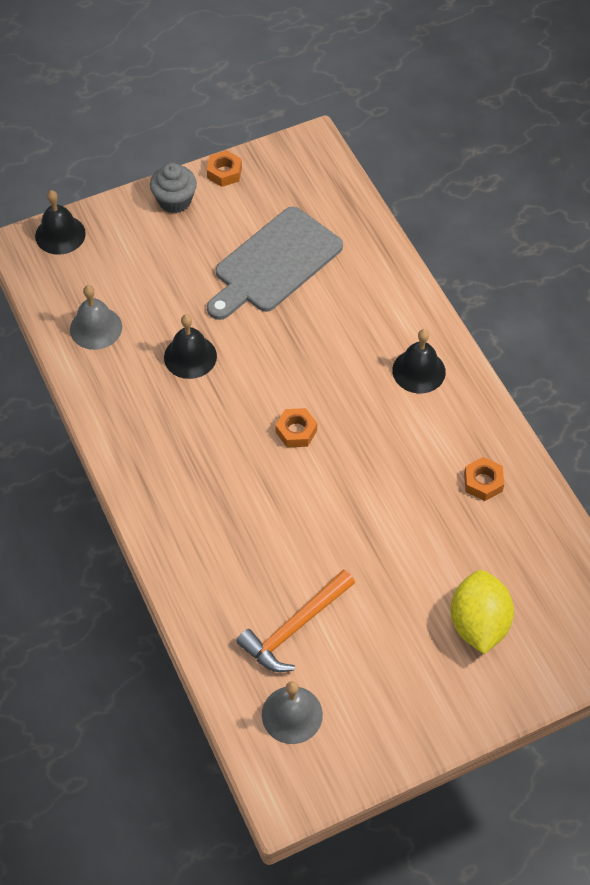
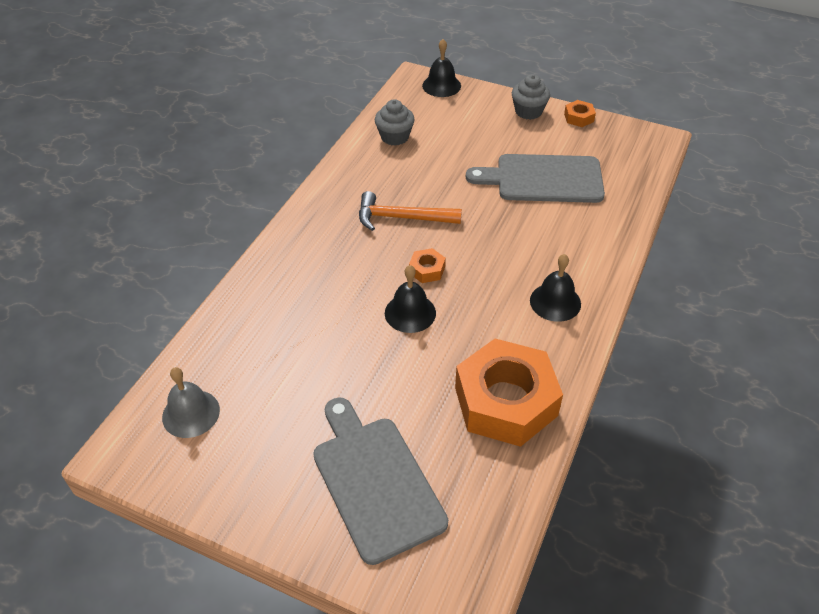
camera: 50 degrees right, 10 degrees down
(96, 328) = (394, 137): grey bell -> grey cupcake
(190, 356) = (424, 186): black bell -> black bell (410, 313)
(294, 627) = (266, 369): orange hammer -> orange hammer (402, 218)
(478, 623) = (375, 481): yellow lemon -> grey cutting board
(483, 482) = (506, 401): orange nut -> orange nut, size x2.46

